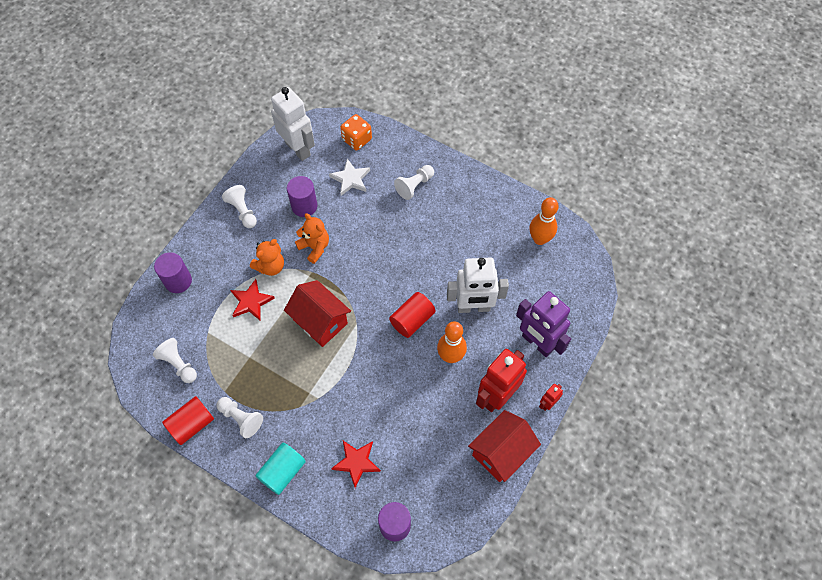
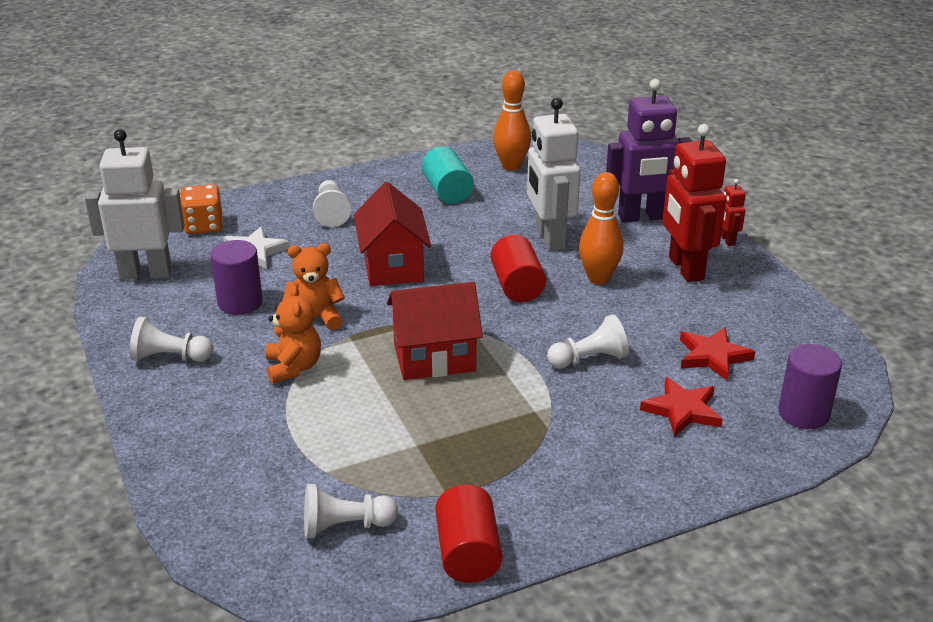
camera: 55 degrees left, 30 degrees down
(178, 281) = (198, 468): purple cylinder -> none
(241, 418) = (510, 494): white pawn -> white pawn (589, 359)
(251, 302) = (328, 407): red star -> red star (713, 356)
(282, 471) = (638, 485): turquoise cylinder -> turquoise cylinder (447, 191)
(473, 307) = (549, 238): white robot -> white robot turned 135 degrees clockwise
(501, 452) = (764, 294): red house -> red house (393, 266)

